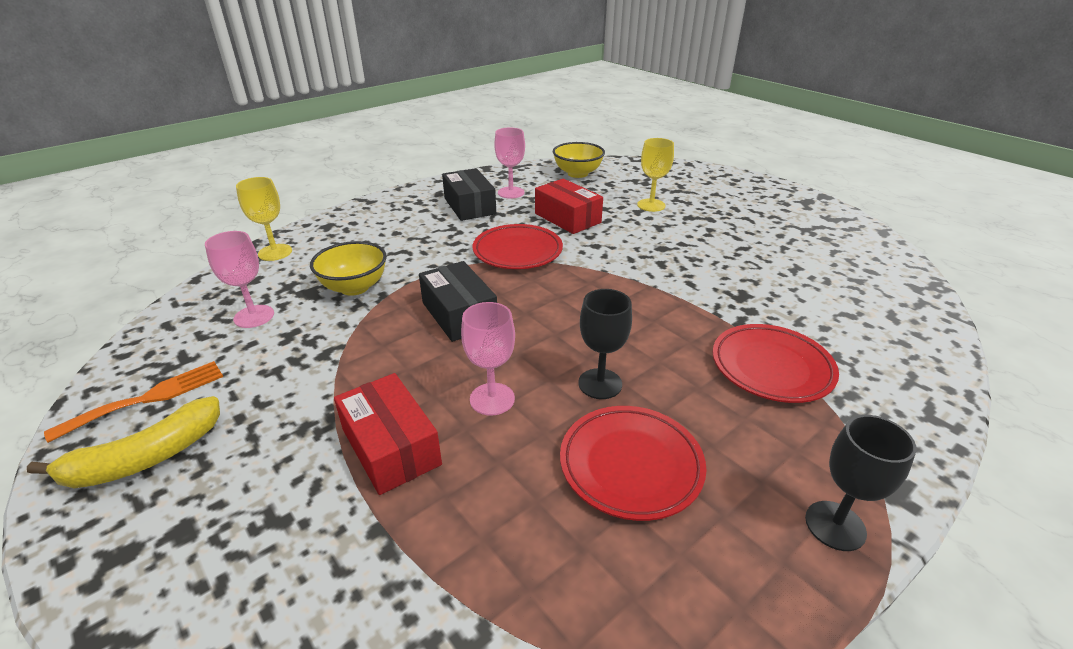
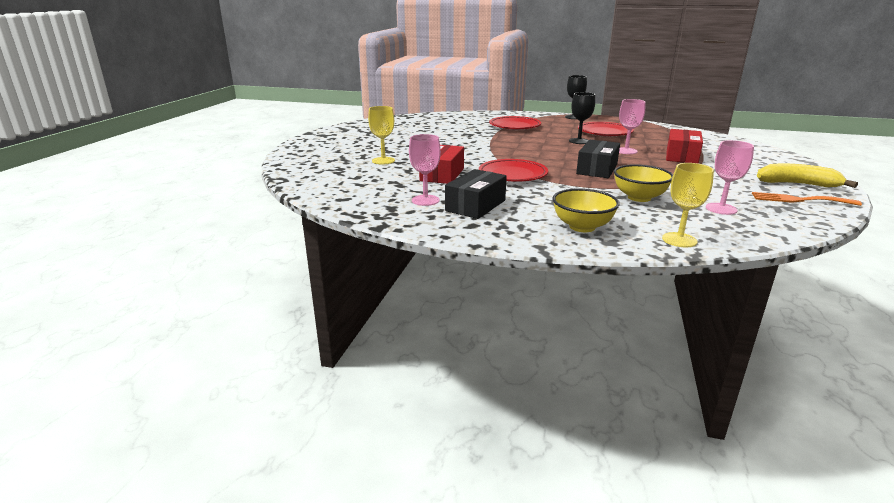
camera: 125 degrees left, 10 degrees down
(577, 173) = (347, 190): yellow bowl -> yellow bowl (582, 227)

